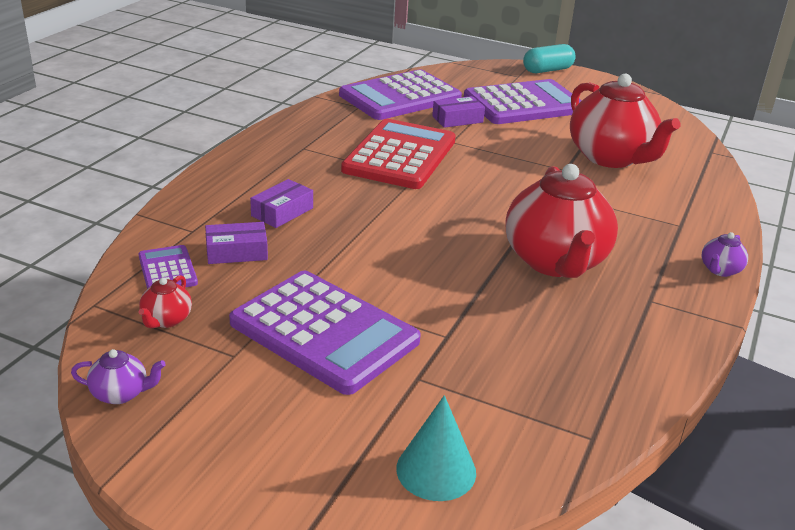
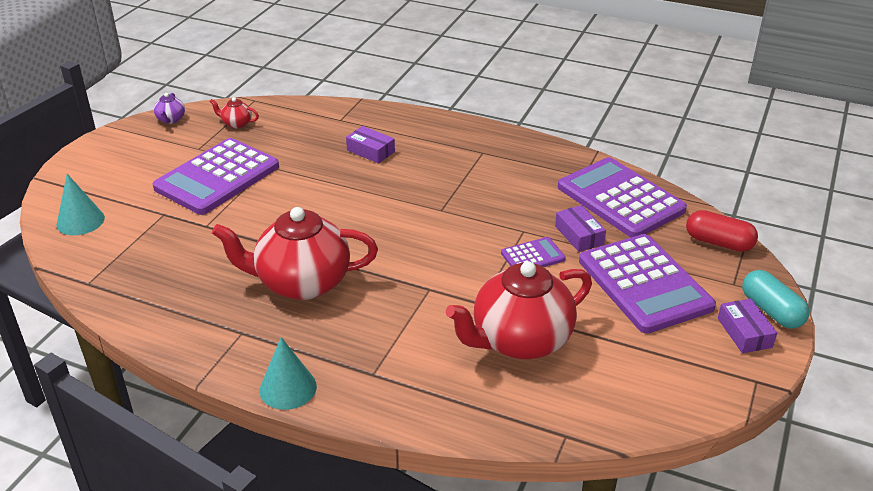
camera: 90 degrees right, 5 degrees up
(167, 270) = (291, 117): purple calculator -> purple calculator (533, 256)
(237, 252) = (313, 138): purple box -> purple box (744, 333)
(400, 155) = (482, 201): red calculator -> none
(465, 72) = (718, 242): none -> red capsule
(720, 270) = (288, 388): purple teapot -> turquoise cone

